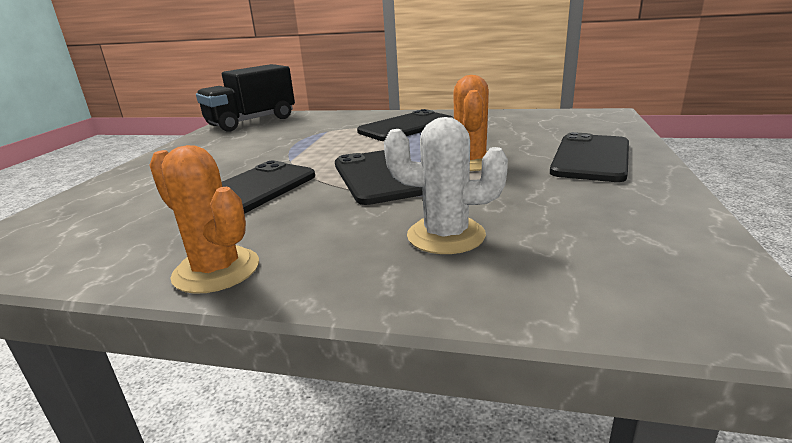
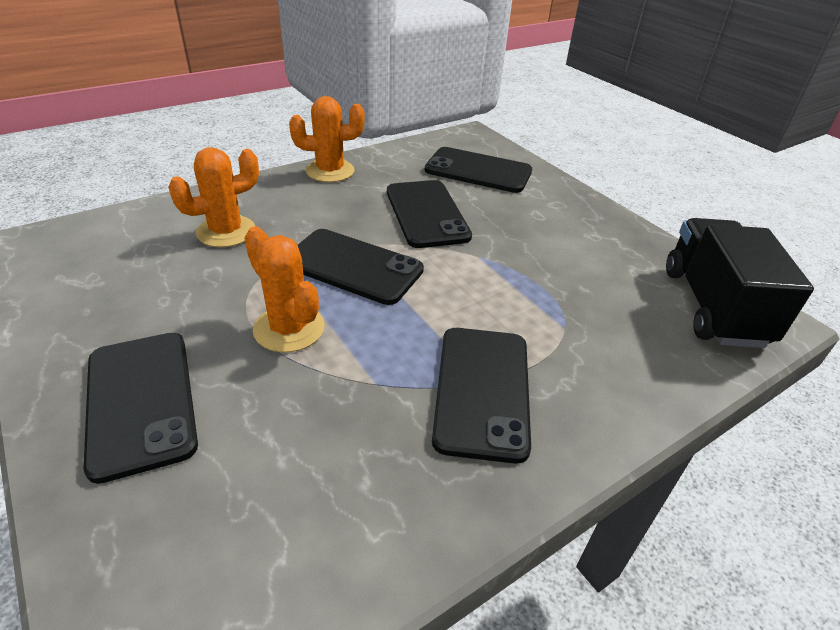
camera: 130 degrees right, 15 degrees up
(113, 209) = (478, 171): none -> black phone
(446, 235) = (226, 232): white cactus -> orange cactus

